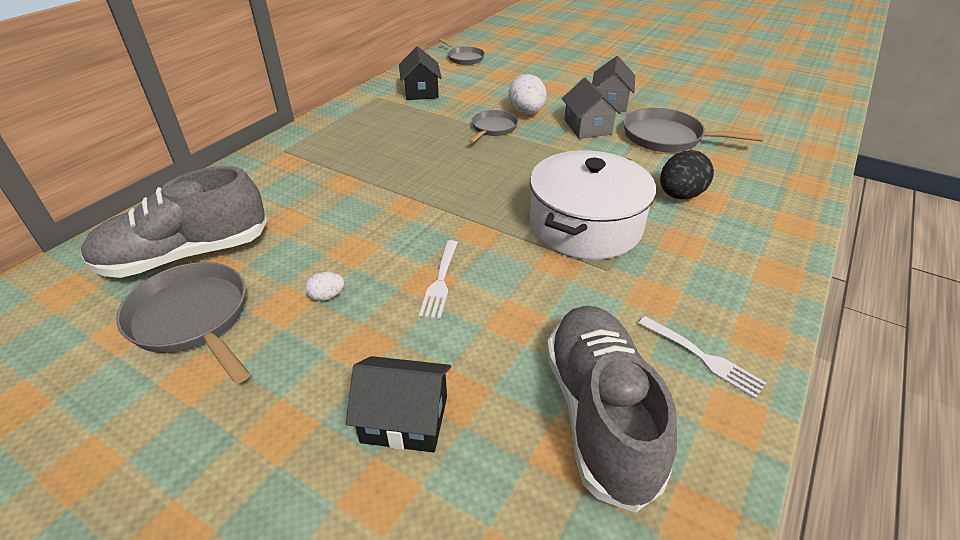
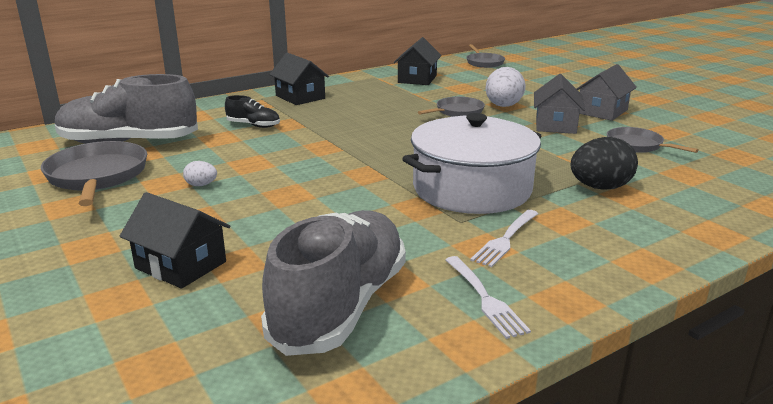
camera: 25 degrees right, 15 degrees down
(309, 193) = (253, 125): none -> black shoe
(325, 140) = (300, 97): none -> black house
(440, 281) = (298, 196): white fork -> white fork (505, 239)
(667, 137) = (637, 145): grey pan -> grey pan, size x0.61

